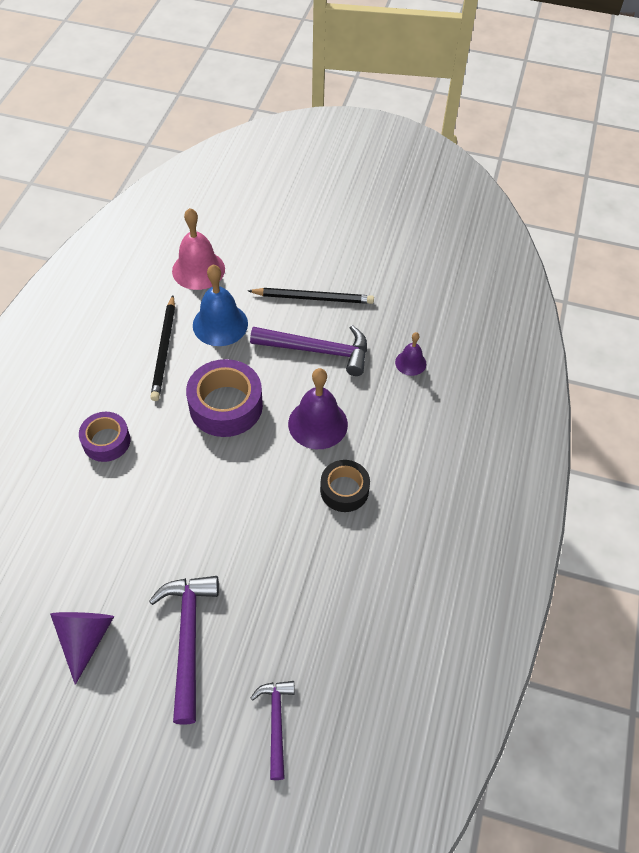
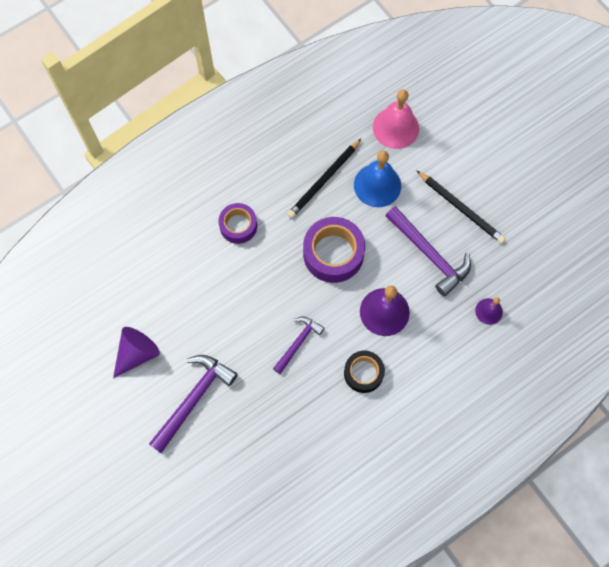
camera: 40 degrees right, 15 degrees up
(276, 723) = (206, 489): purple hammer -> purple hammer (298, 342)

